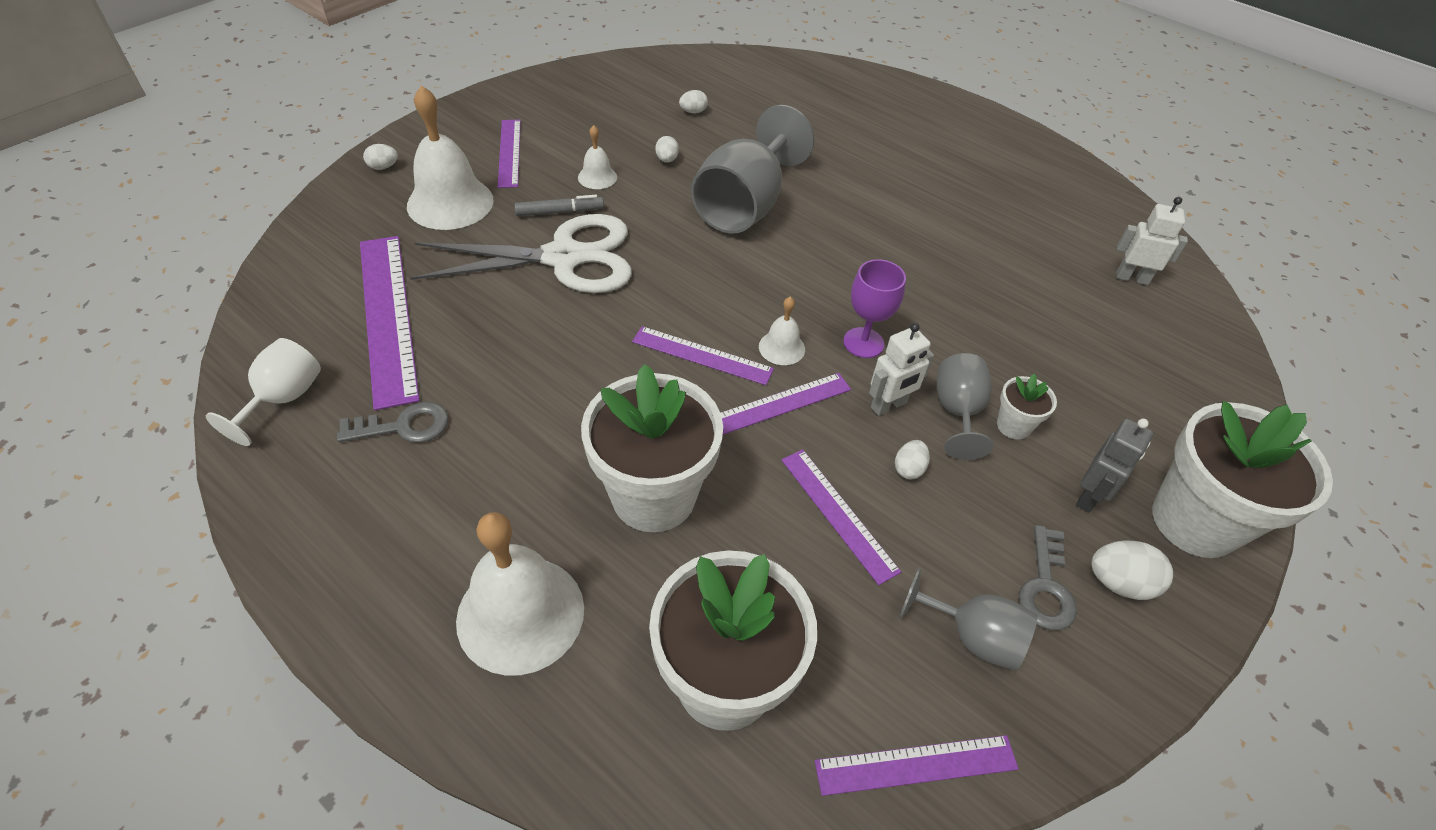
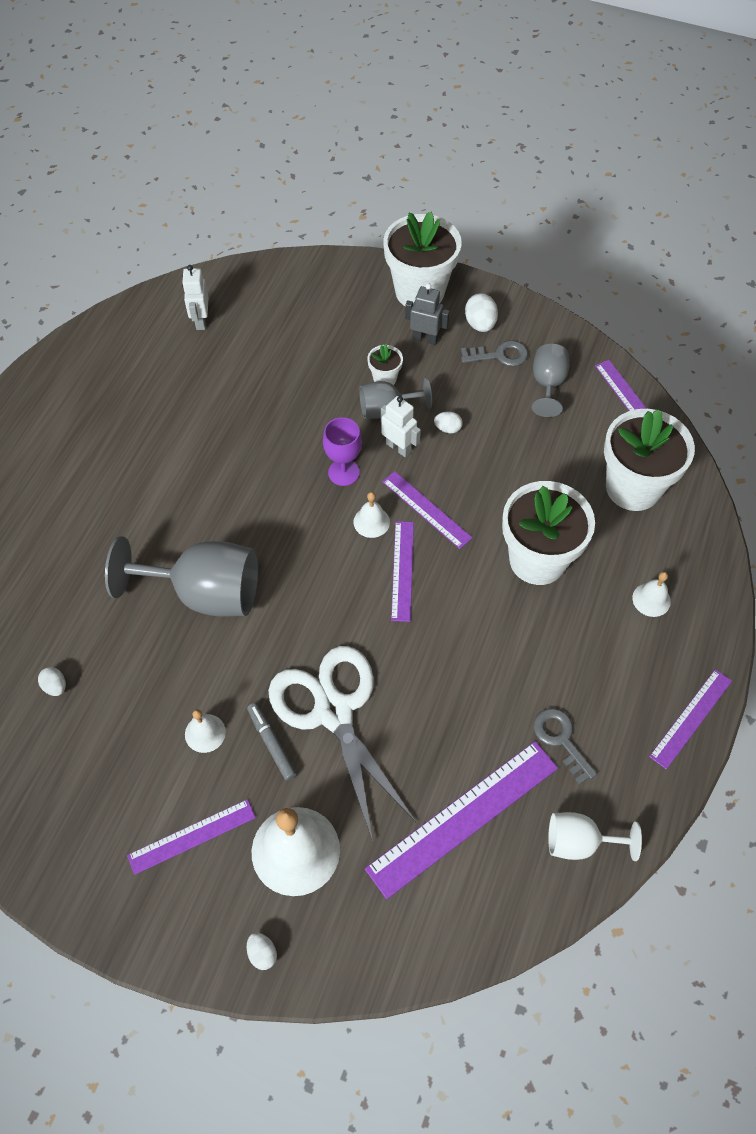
camera: 105 degrees left, 10 degrees up
(520, 614) = (651, 599): white bell -> white bell, size x0.49
(667, 160) = (154, 681): white egg -> none
(838, 513) = (500, 458): purple ruler -> purple ruler (691, 718)

